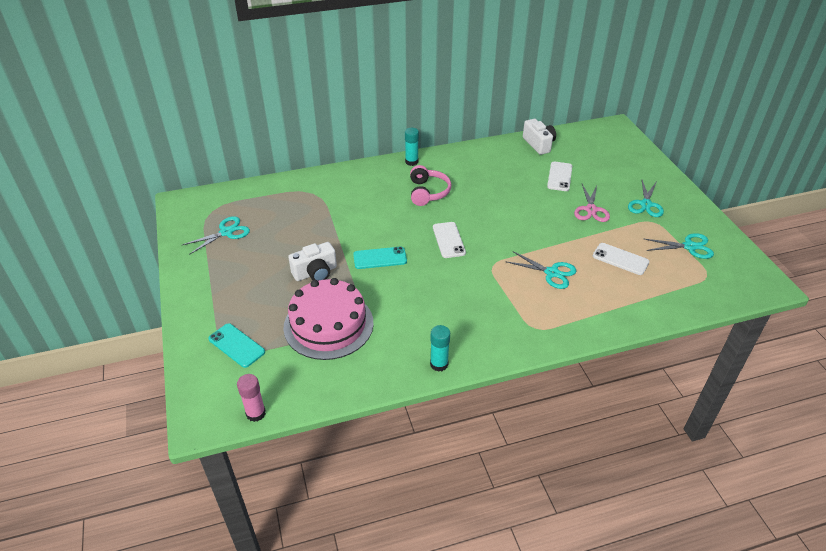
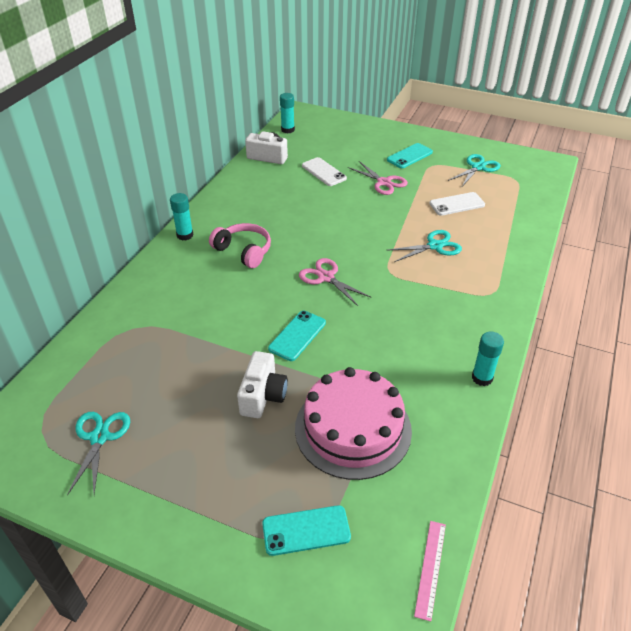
camera: 50 degrees left, 0 degrees up
(256, 413) = (430, 568): pink glue stick -> pink ruler
(448, 240) = (326, 277): white phone -> pink scissors
(583, 133) = (287, 130): none -> turquoise glue stick
(645, 204) = (409, 156): turquoise scissors -> turquoise phone

